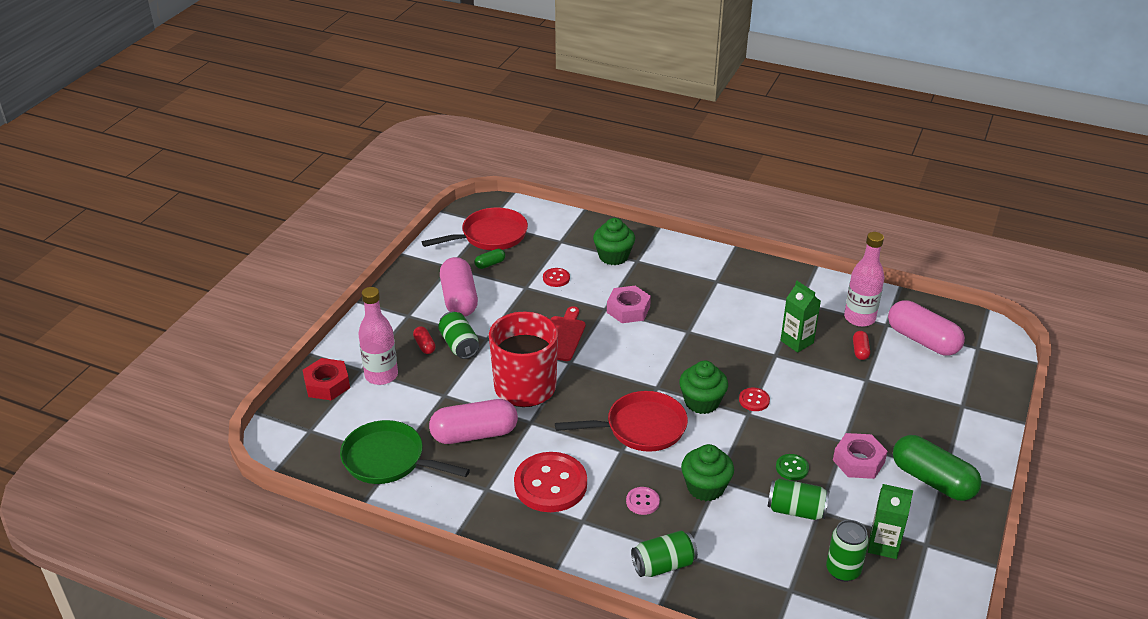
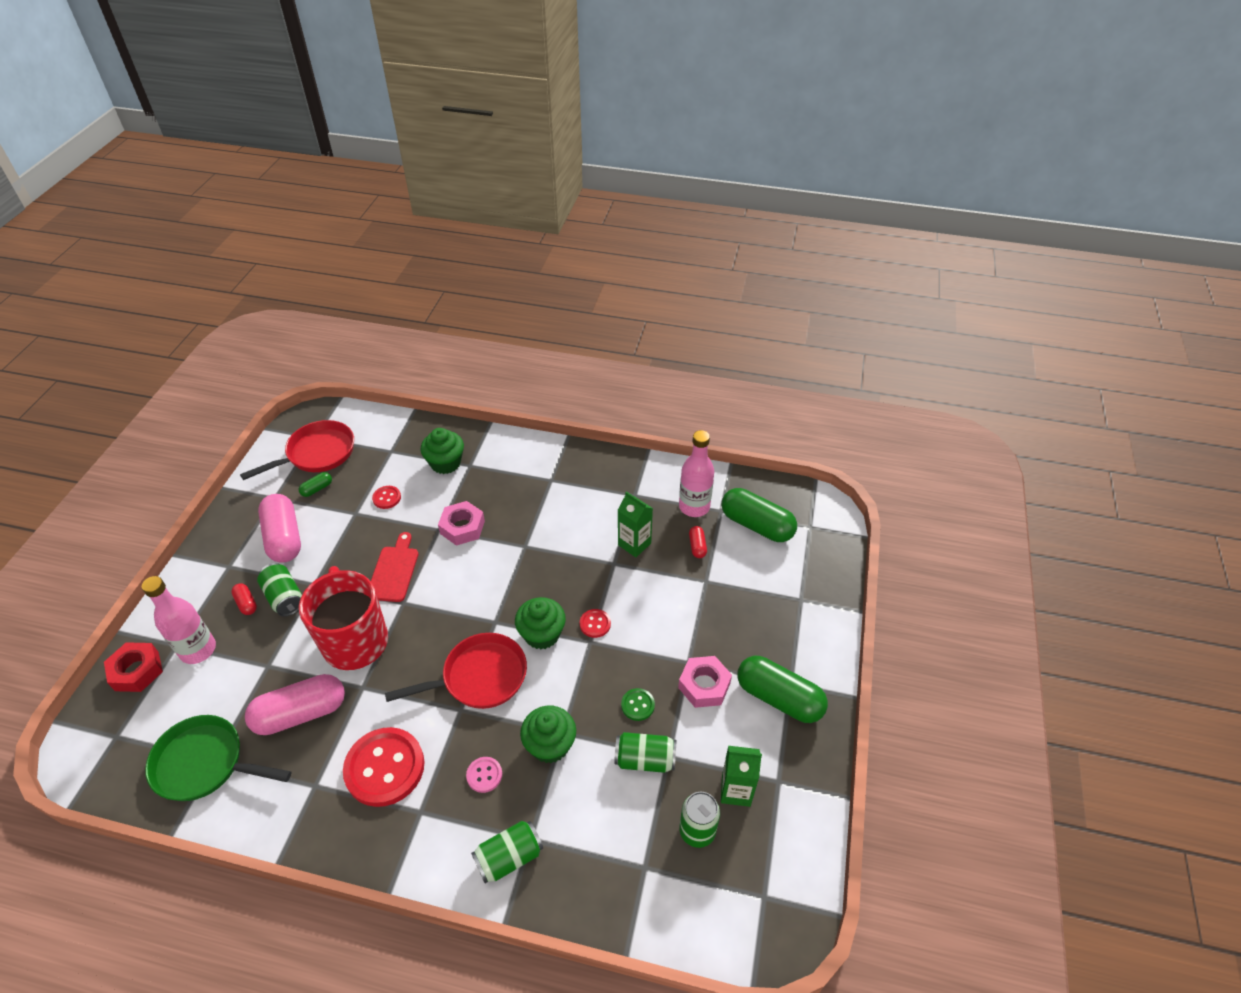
camera: 10 degrees left, 10 degrees up
(922, 340) = (757, 525): pink capsule -> green capsule

